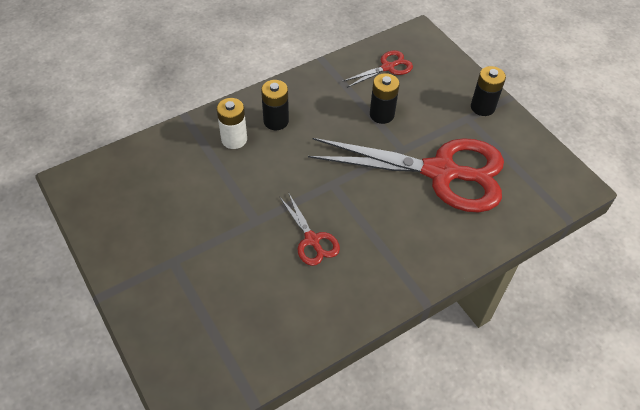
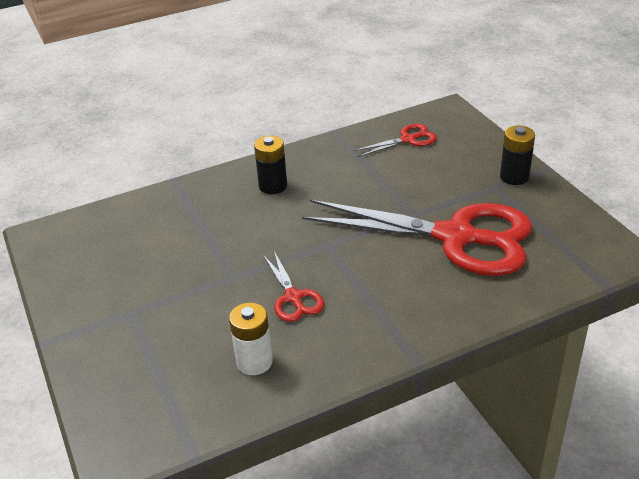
camera: 10 degrees right, 15 degrees down
(234, 139) = (223, 202): white battery -> white battery (254, 362)
(381, 114) = (394, 182): black battery -> none

